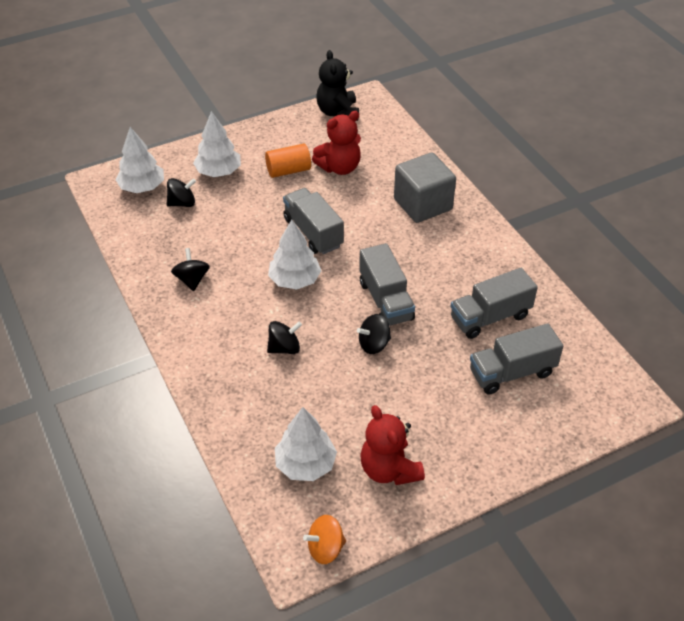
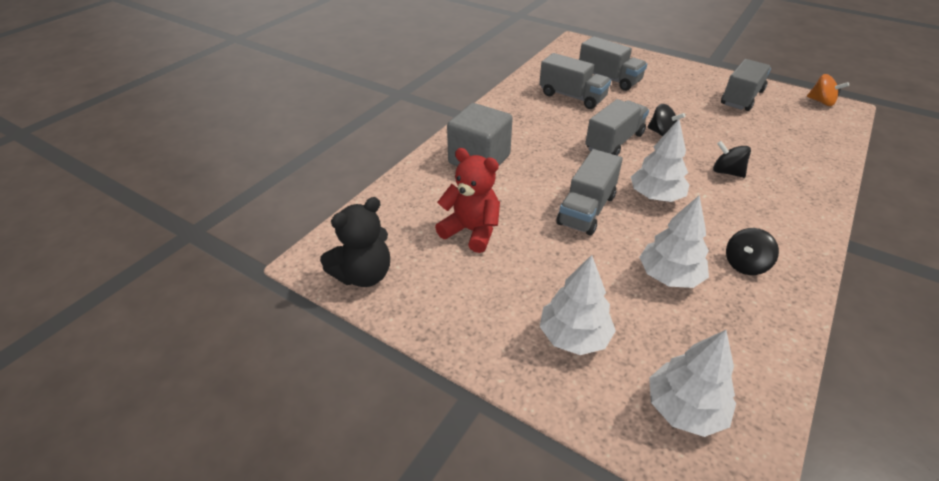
camera: 120 degrees left, 5 degrees down
(182, 203) = (662, 341): black spinning top -> none
(288, 170) = (512, 270): orange cylinder -> none
(305, 464) = (791, 127): white tree -> white tree (669, 276)
(389, 469) = (741, 98): red teddy bear -> grey truck

